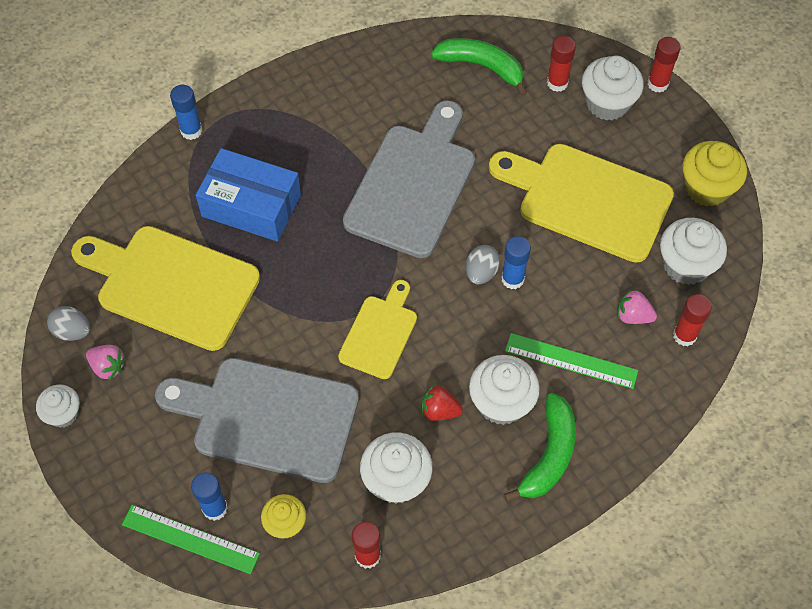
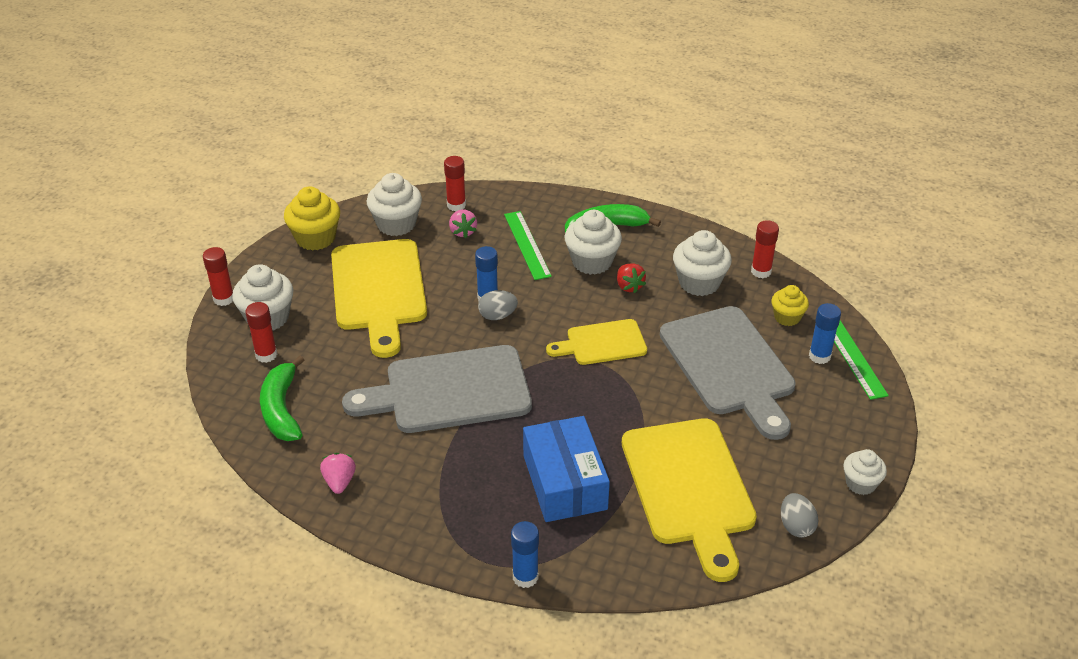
camera: 125 degrees left, 20 degrees down
(108, 367) = (796, 482): pink strawberry -> pink strawberry (339, 482)

